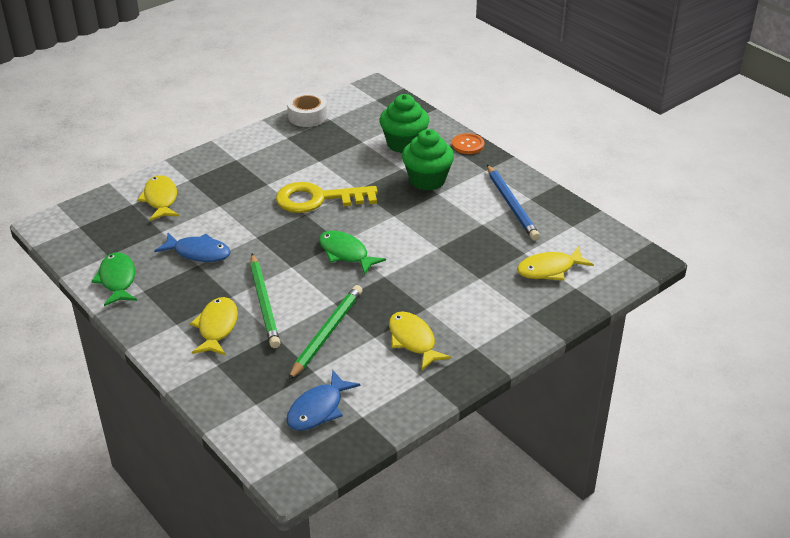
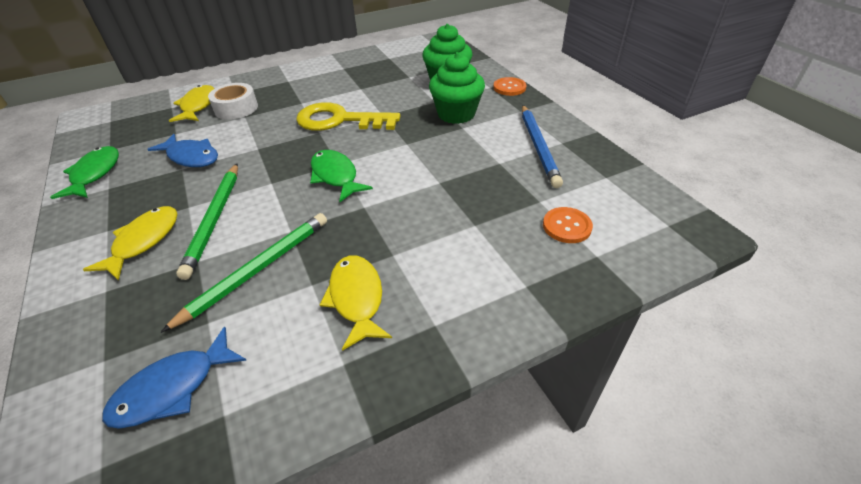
camera: 15 degrees right, 5 degrees up
(307, 116) = (371, 54): white tape -> white tape (236, 108)
(549, 269) = (566, 226): yellow fish -> orange button

